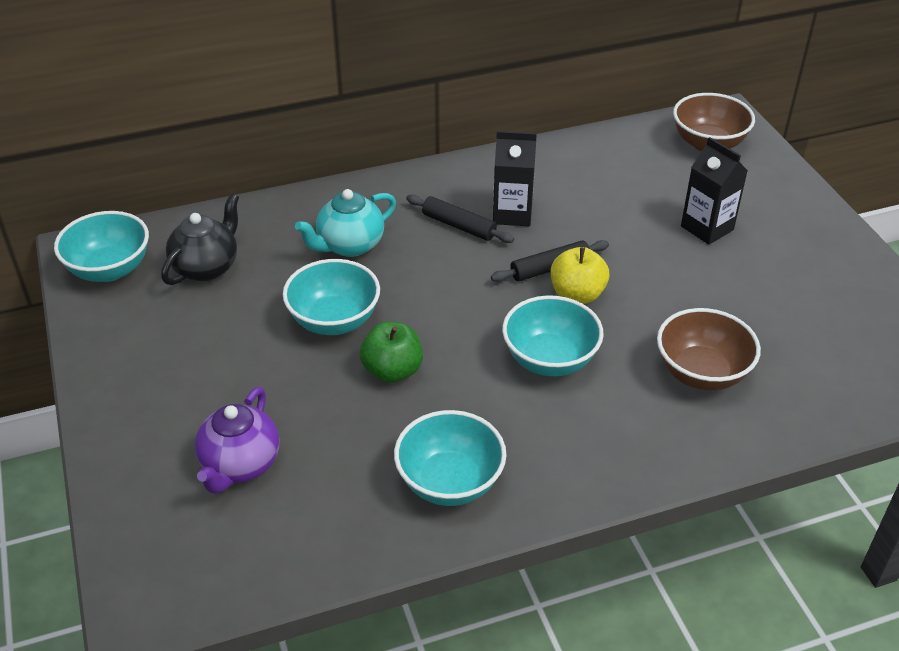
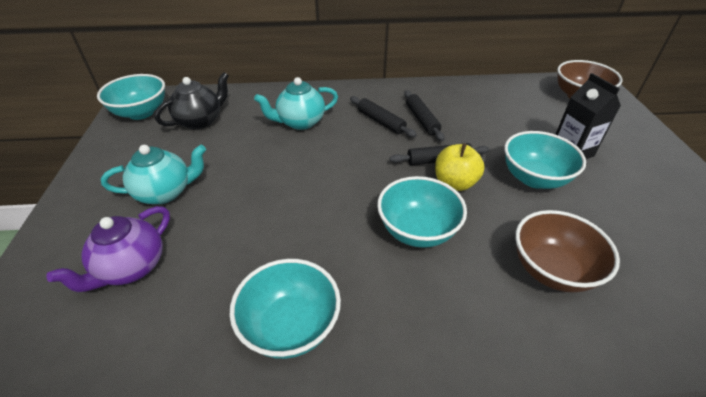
camera: 15 degrees right, 0 degrees up
(222, 373) = (165, 192): none -> turquoise teapot
(334, 320) = (264, 169): turquoise bowl -> turquoise bowl (534, 178)
(392, 371) = (288, 215): green apple -> none
(512, 214) = (422, 120): black carton -> black rolling pin

